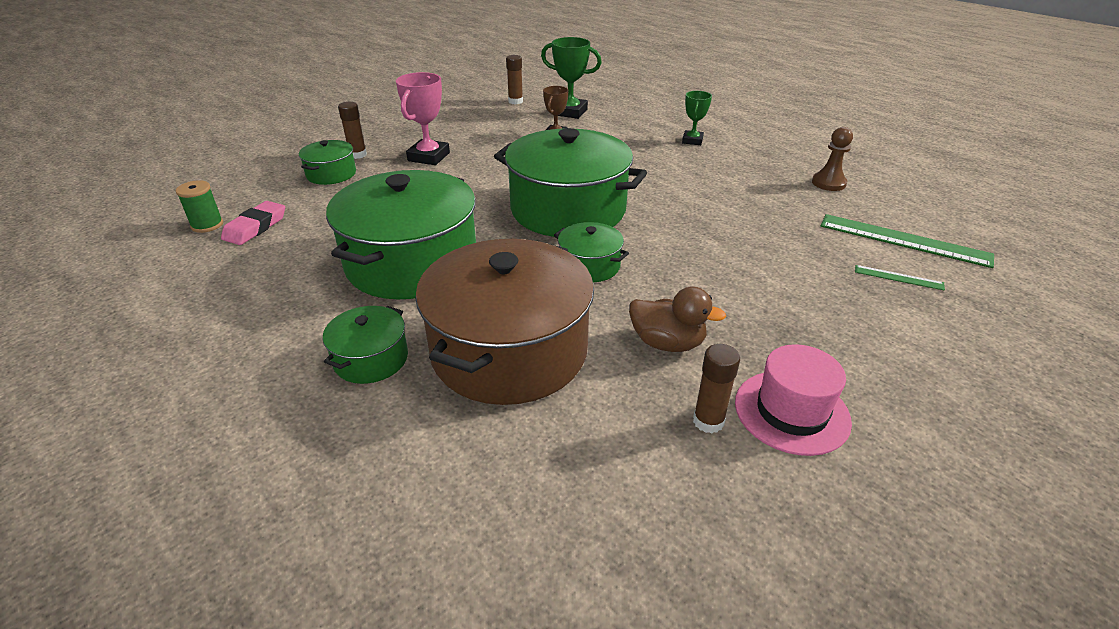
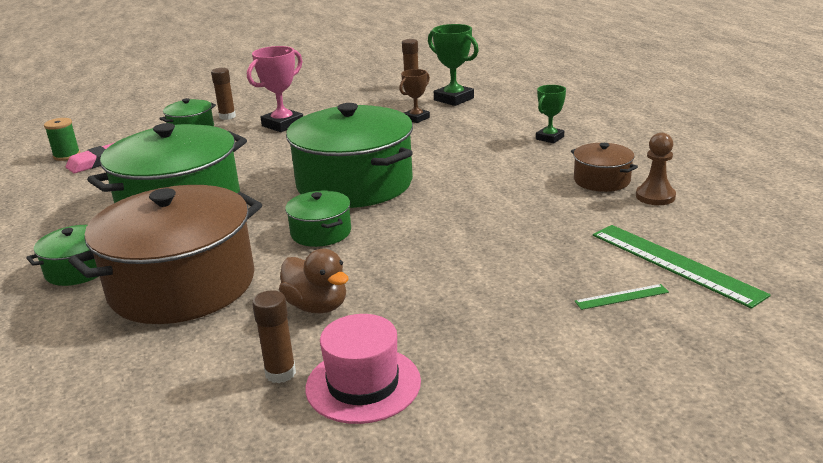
camera: 25 degrees right, 10 degrees down
(774, 174) = (601, 180): none -> brown pot
(898, 277) = (621, 297): green ruler -> green ruler turned 60 degrees counterclockwise

